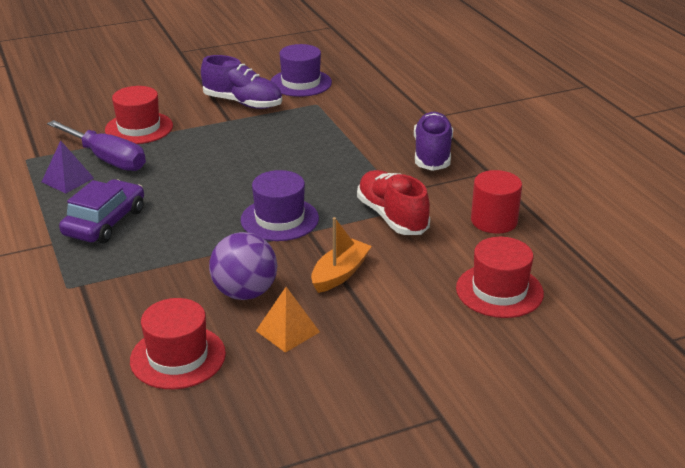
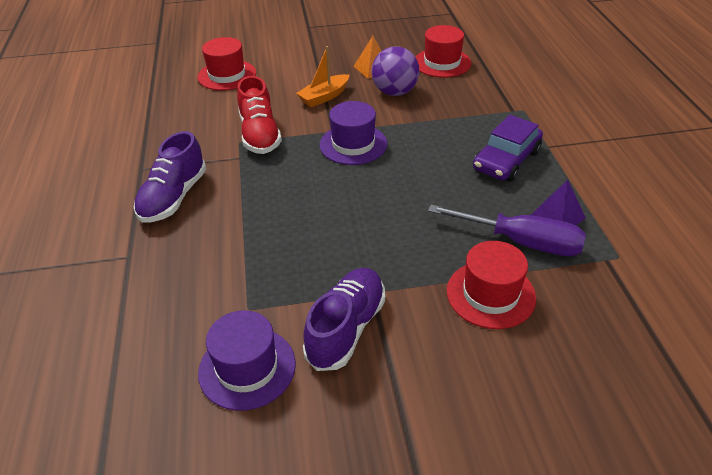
camera: 165 degrees left, 10 degrees up
(107, 159) = (521, 242): purple screwdriver -> purple screwdriver turned 150 degrees clockwise
(243, 103) = (346, 328): purple shoe -> purple shoe turned 75 degrees clockwise
(494, 221) = (183, 121): red cylinder -> none

